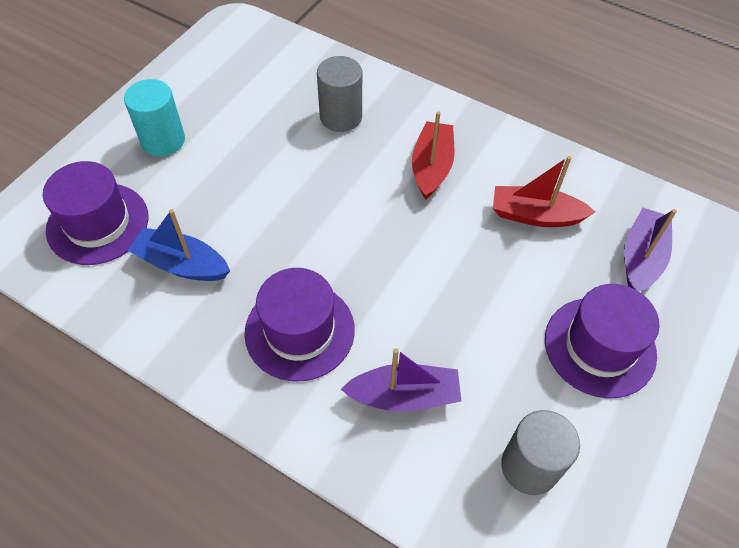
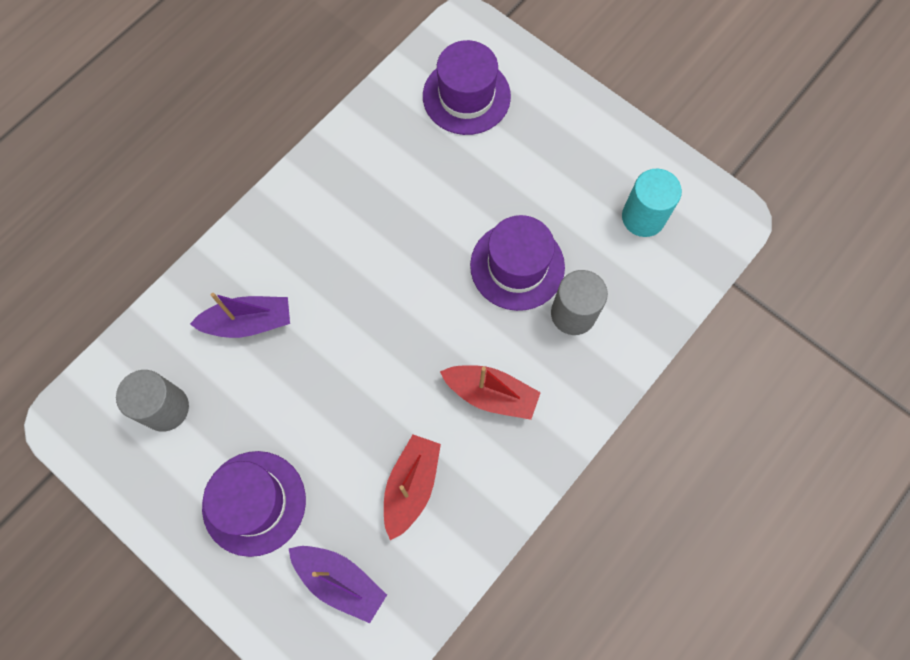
camera: 100 degrees right, 15 degrees up
(163, 140) = (559, 146): turquoise cylinder -> turquoise cylinder (643, 217)
(182, 264) = (411, 161): blue boat -> none
(299, 331) = (326, 248): purple hat -> purple hat (517, 266)
(404, 396) = (248, 322): purple boat -> purple boat turned 105 degrees counterclockwise

